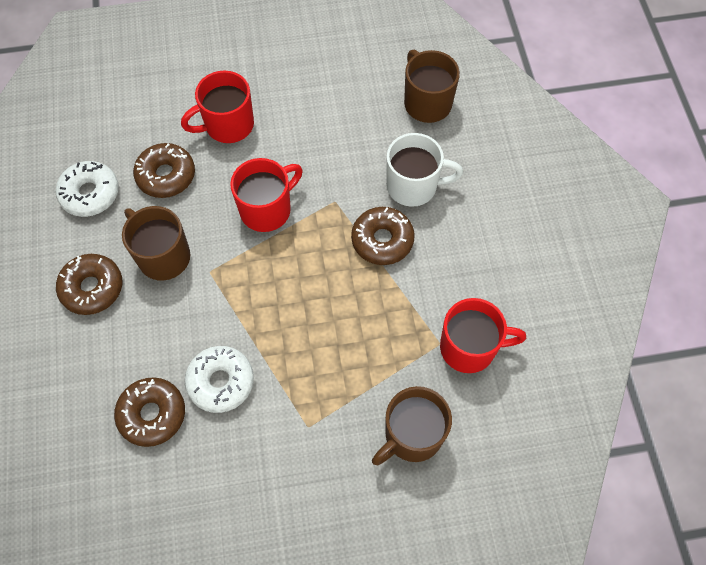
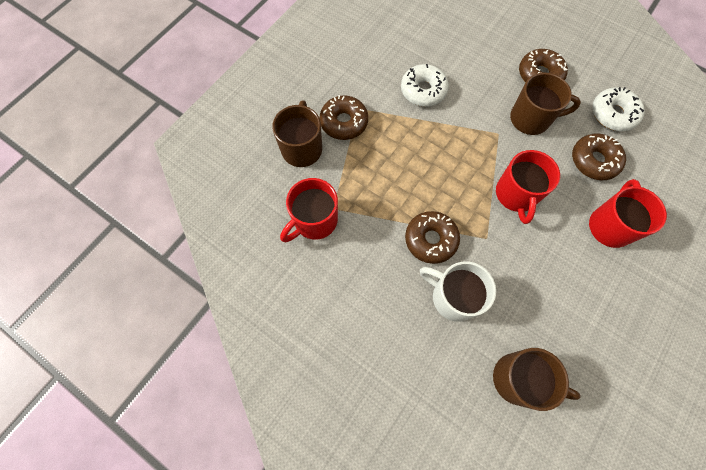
camera: 135 degrees right, 5 degrees up
(152, 414) = (435, 52): brown donut -> brown donut (344, 122)
(413, 186) = (453, 297): white mug -> white mug turned 75 degrees clockwise

